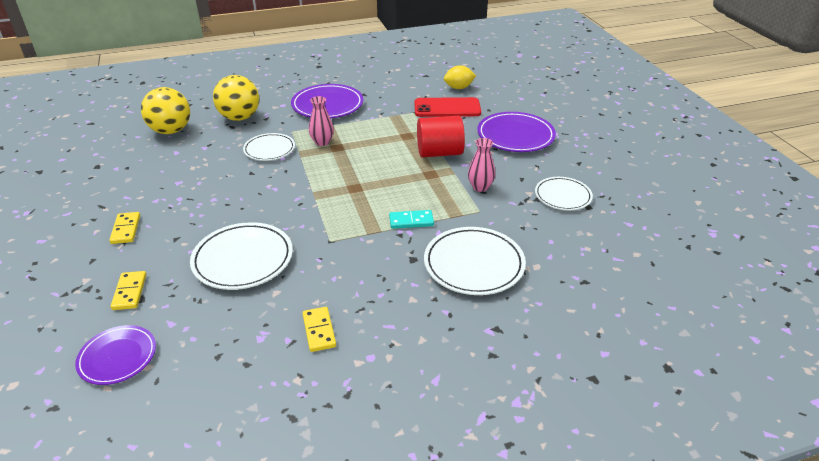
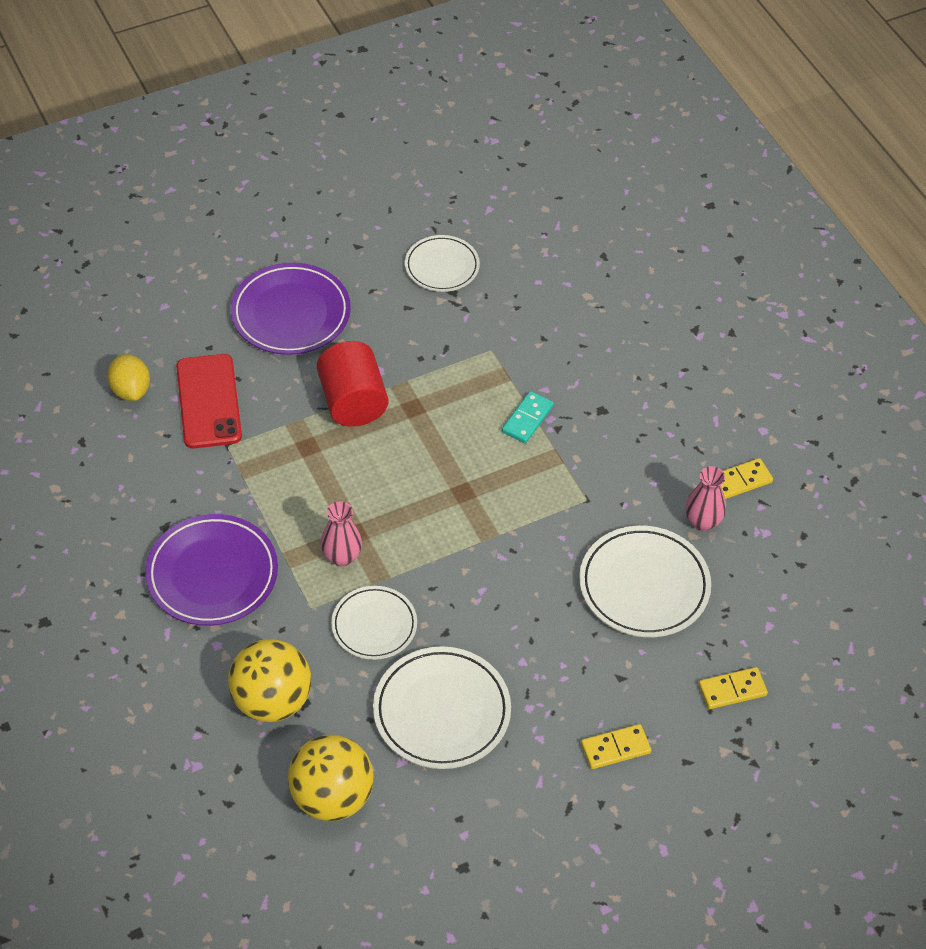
camera: 100 degrees left, 15 degrees up
(117, 357) = (830, 658): purple plate -> none
(411, 221) = (527, 419): turquoise domino -> turquoise domino turned 45 degrees clockwise
(474, 264) = (598, 352): white plate -> white plate (441, 711)
(480, 187) = (436, 351): pink vase -> pink vase (702, 521)

